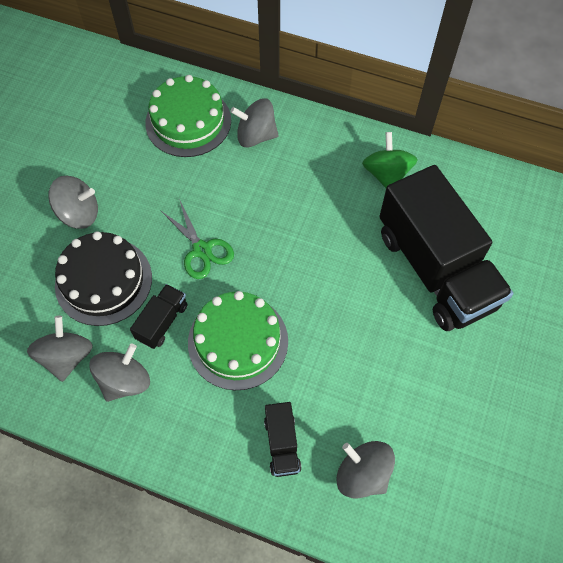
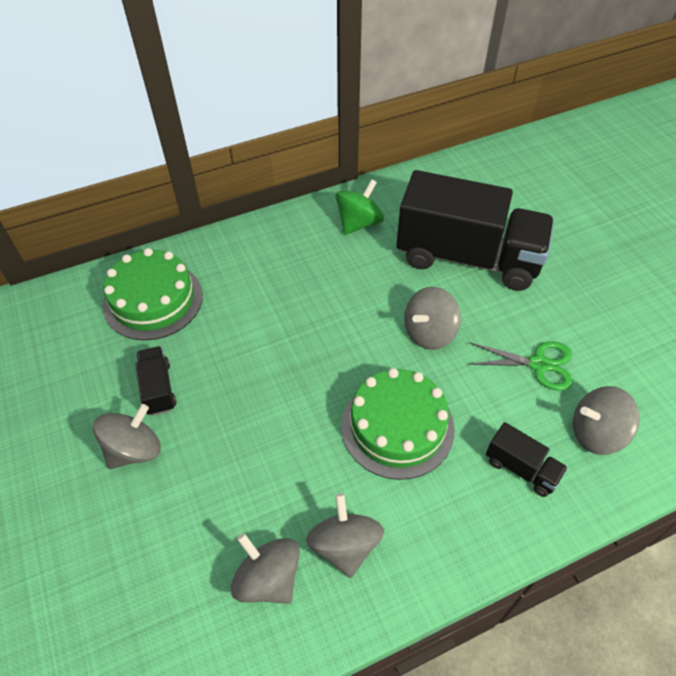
camera: 45 degrees left, 10 degrees down
(103, 281) = (226, 484): black cake -> none
(162, 322) = (319, 468): black truck -> black truck (158, 388)
(201, 250) = (284, 385): green scissors -> green scissors (538, 364)
(256, 136) = (226, 269): grey spinning top -> grey spinning top (429, 333)
(386, 174) = (359, 223): green spinning top -> green spinning top turned 90 degrees clockwise

